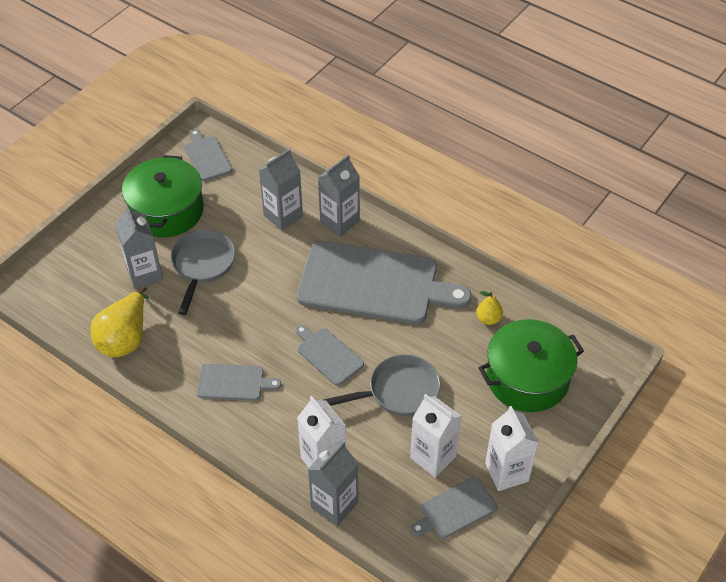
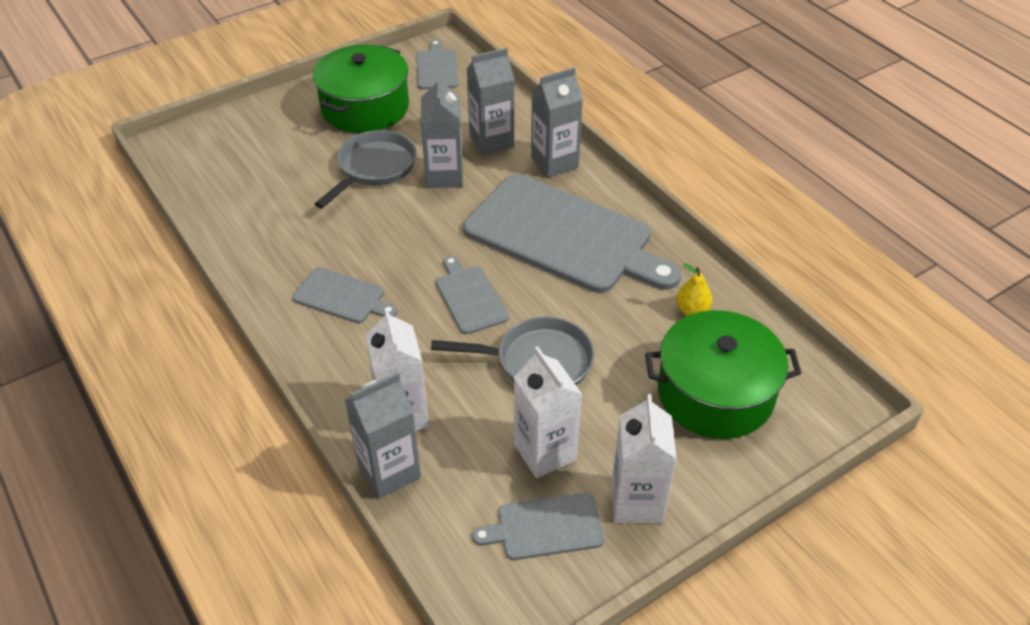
camera: 20 degrees right, 5 degrees down
(125, 338) = (247, 219): yellow pear -> none
(144, 274) = (306, 161): grey carton -> grey carton (444, 176)

